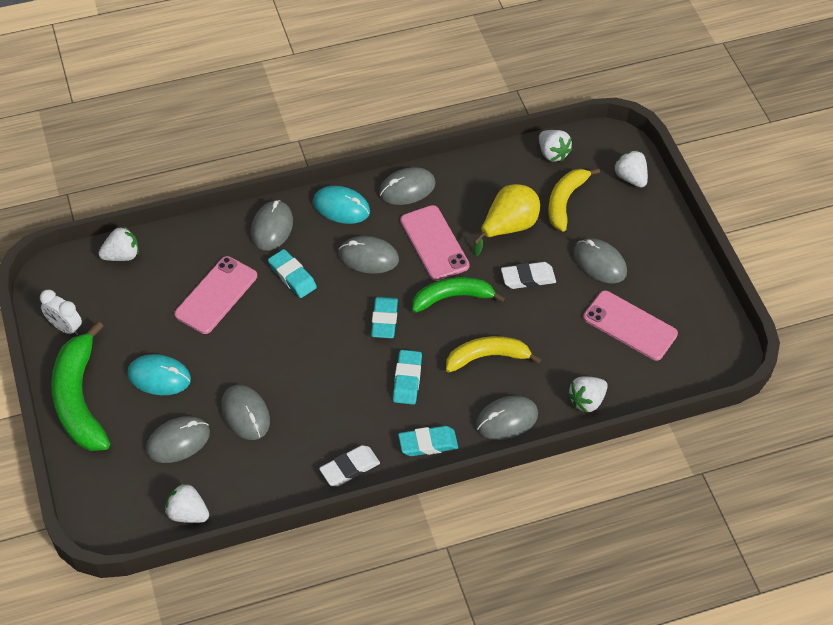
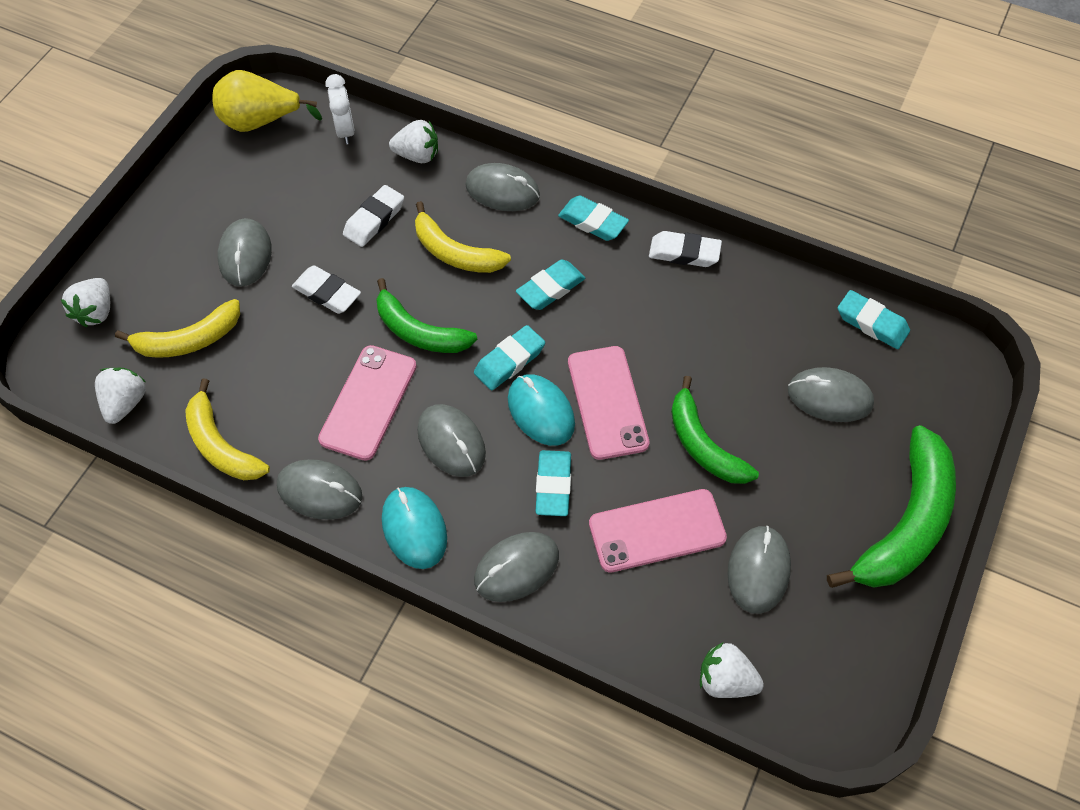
camera: 135 degrees left, 5 degrees up
(65, 327) = (865, 630): white clock -> white clock (345, 131)
(159, 377) = (798, 481): turquoise mouse -> turquoise mouse (540, 411)
(188, 513) = (872, 323): white strawberry -> turquoise eraser
(230, 357) = (703, 444): none -> green banana
(245, 414) = (738, 373): grey mouse -> grey mouse (758, 570)
(481, 171) = (221, 445): none -> yellow banana
(508, 227) = (277, 359): yellow pear -> yellow pear (260, 121)
(558, 339) = (374, 219): none -> white eraser
(630, 326) = (299, 183): pink phone -> pink phone (607, 402)

